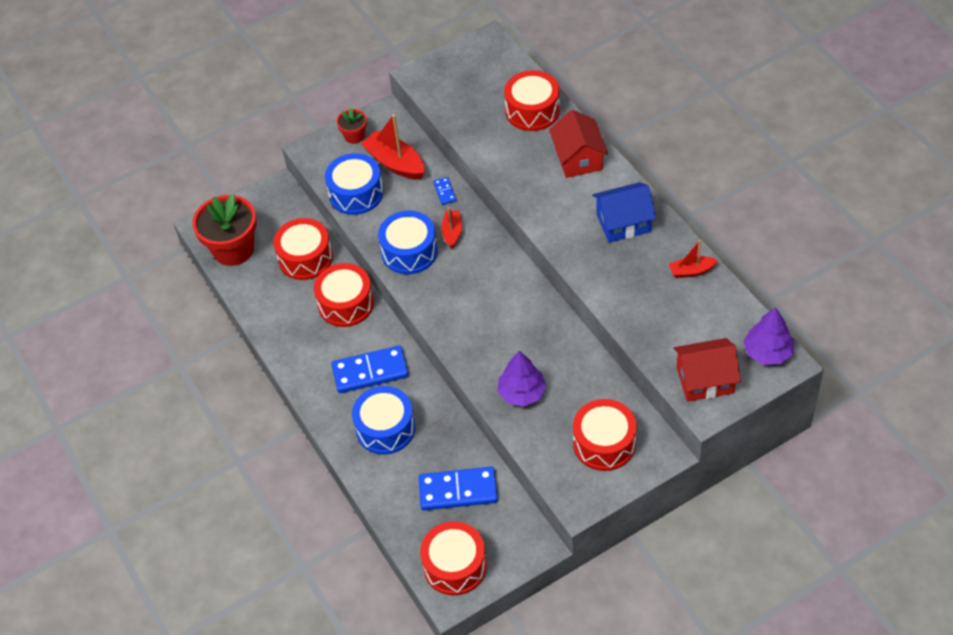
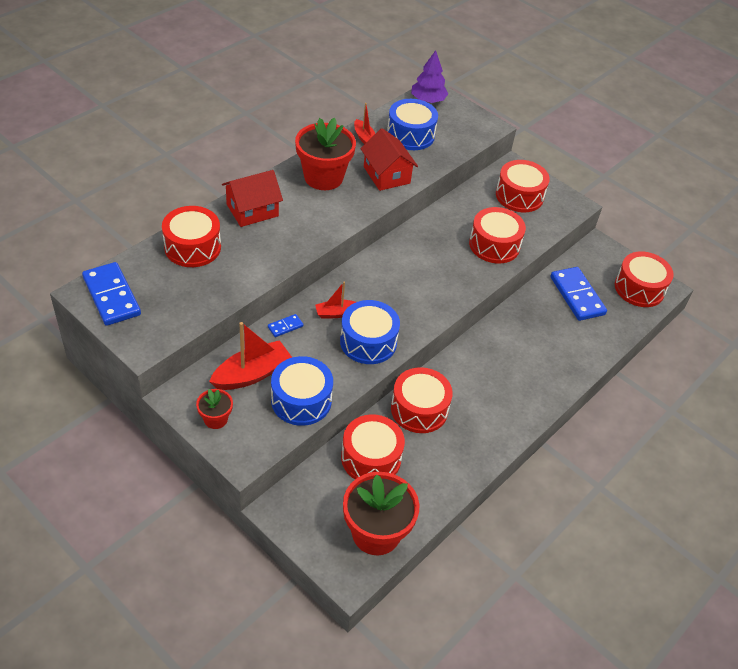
camera: 115 degrees left, 5 degrees down
(370, 372) = (489, 374): blue domino -> blue domino (112, 296)
(385, 428) = (542, 352): blue drum -> blue drum (410, 135)
(395, 163) = (252, 374): red boat -> red boat turned 150 degrees counterclockwise
(522, 393) = (494, 245): purple tree -> red drum
(623, 223) = (323, 177): blue house -> red flower pot
(705, 380) = (464, 127): red house -> red house (386, 175)

